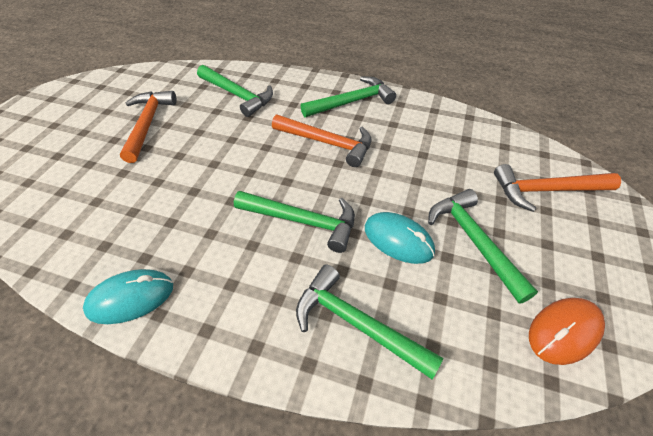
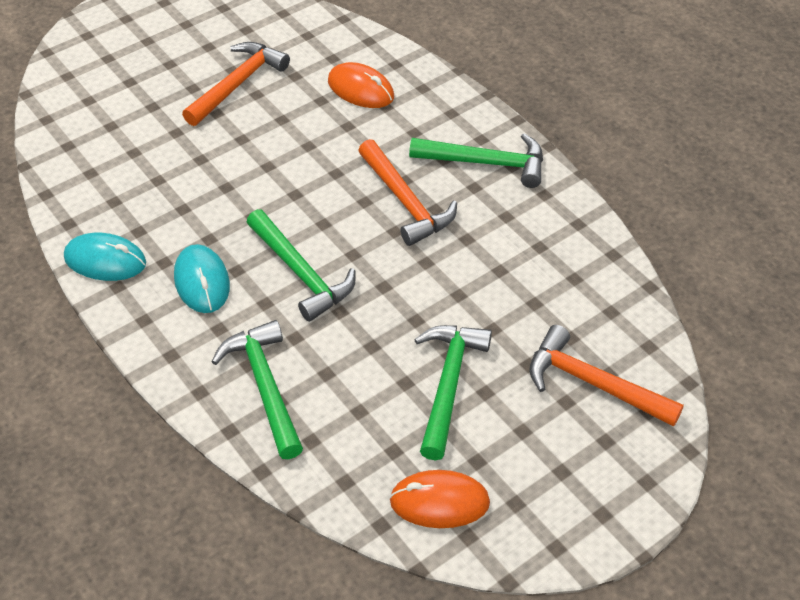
camera: 35 degrees right, 0 degrees up
(237, 95) = (361, 89): green hammer -> orange mouse
(398, 240) = (374, 341): turquoise mouse -> turquoise mouse (202, 281)

